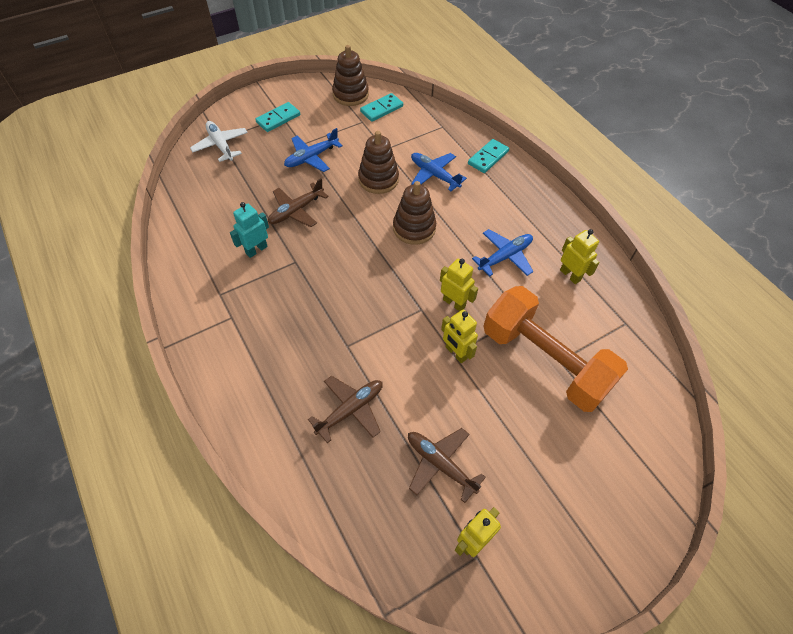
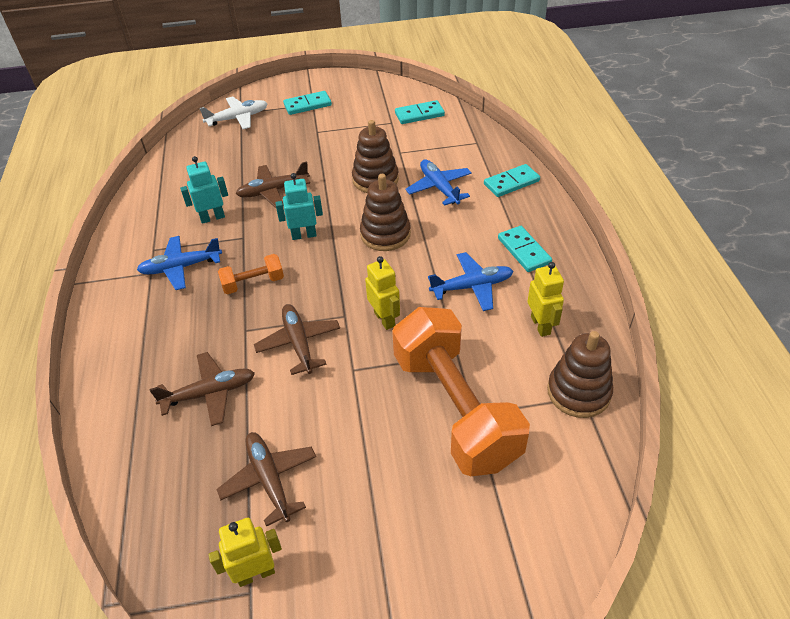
camera: 25 degrees right, 10 degrees down
(221, 145) = (238, 118): white plane -> white plane turned 75 degrees clockwise
(311, 157) = (319, 146): blue plane -> blue plane (181, 267)
(329, 301) = (253, 283): none -> orange dumbbell
(347, 246) = (304, 235): none -> turquoise robot
(350, 94) = (394, 96): brown stacking toy -> brown stacking toy (578, 392)
(398, 343) = (299, 343): none -> brown plane
(456, 353) = (356, 370): yellow robot -> none
(527, 216) = (523, 251): none -> turquoise domino

